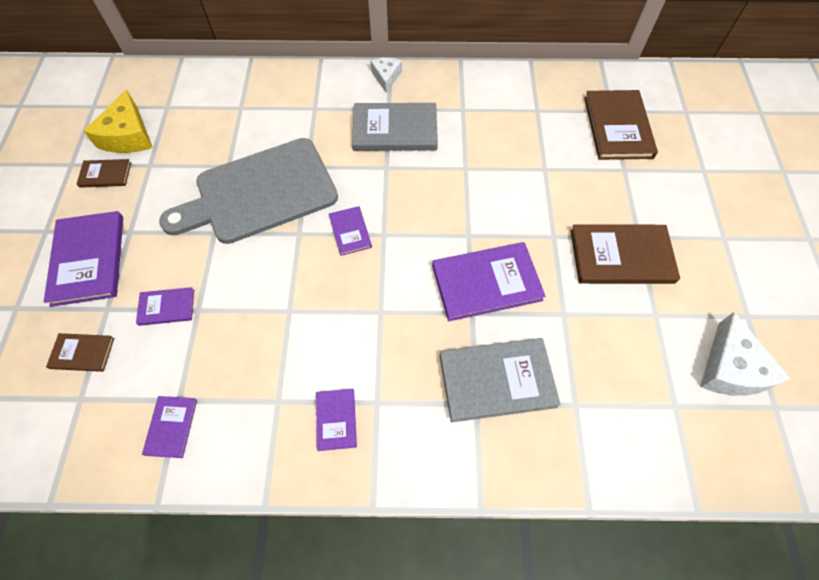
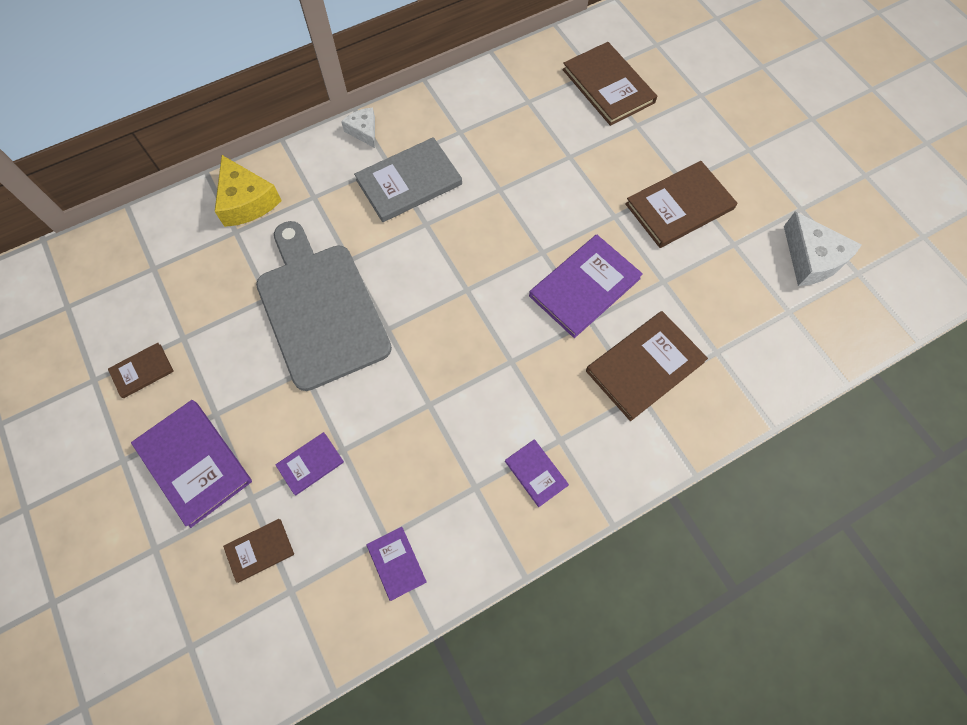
camera: 30 degrees left, 5 degrees up
(128, 136) = (134, 319): yellow cheese -> yellow cheese (246, 201)
(259, 193) = (320, 309): grey cutting board -> grey cutting board turned 120 degrees clockwise
(350, 232) = (434, 302): purple book -> none
(497, 380) = (645, 366): grey book -> brown book

